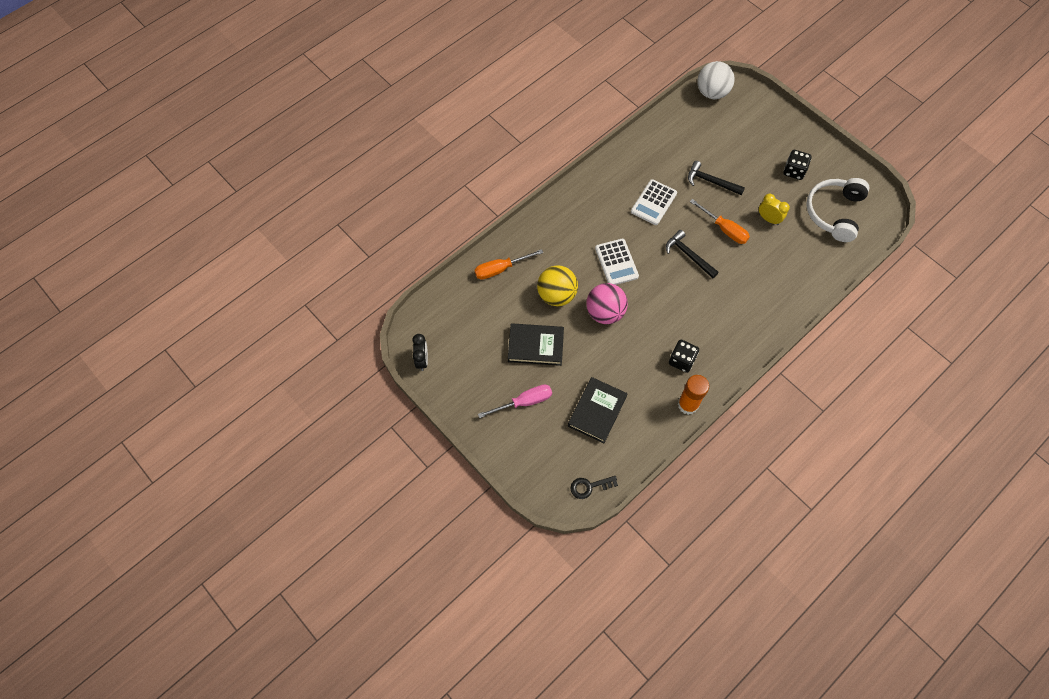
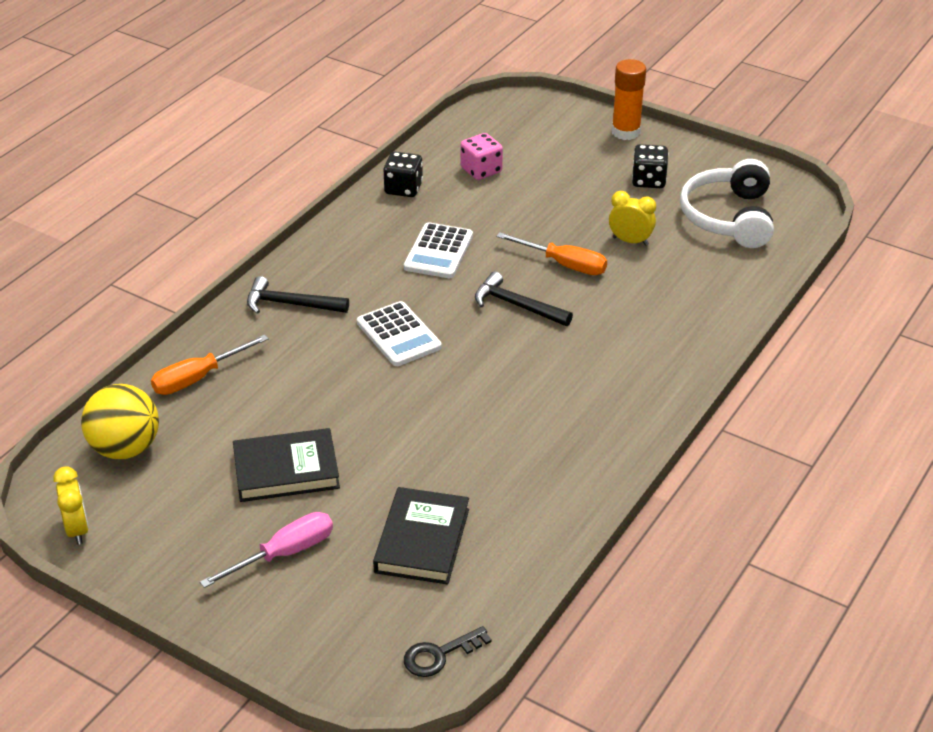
camera: 15 degrees left, 25 degrees down
(422, 360) = (77, 529): black clock -> yellow clock
(556, 295) = (306, 395): yellow ball -> yellow ball (125, 448)
(605, 312) = (397, 403): pink ball -> none
(681, 360) = (550, 442): black dice -> black dice (403, 188)
(688, 404) = (580, 499): orange glue stick -> orange glue stick (626, 132)
(694, 140) = (481, 170): none -> pink dice
(711, 181) = (523, 213): black hammer -> black hammer (290, 304)
(712, 92) = (490, 114): white ball -> none

